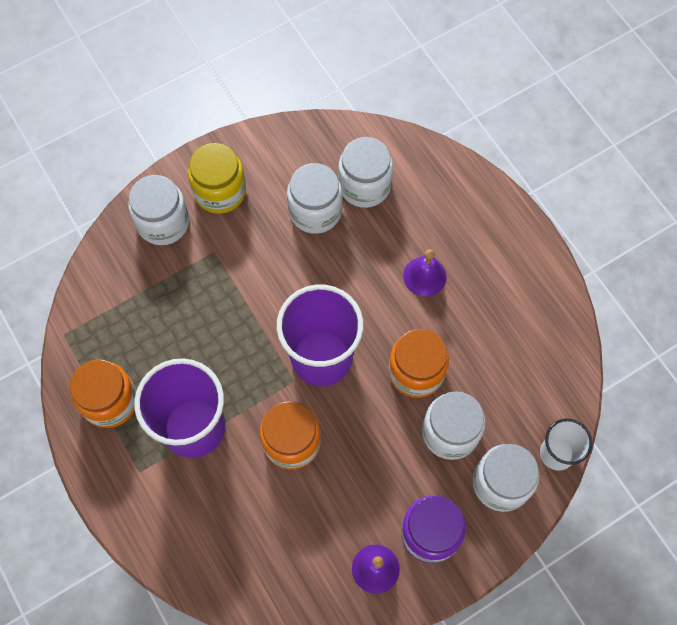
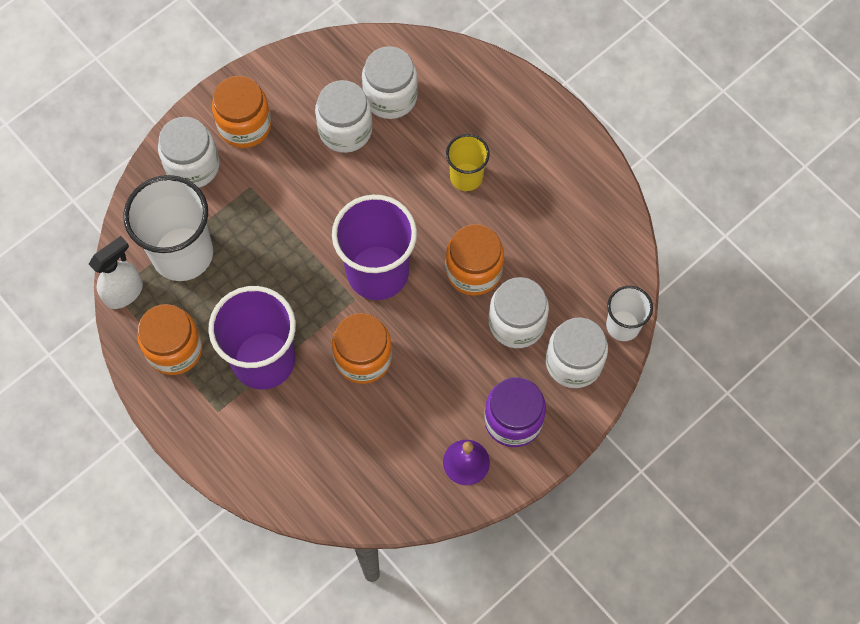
camera: 10 degrees left, 0 degrees up
(73, 336) = (124, 292): none -> white spray bottle
(136, 307) = (182, 253): none -> white cup
(220, 191) = (244, 125): yellow jar -> orange jar
(424, 276) = (466, 177): purple bell -> yellow cup

